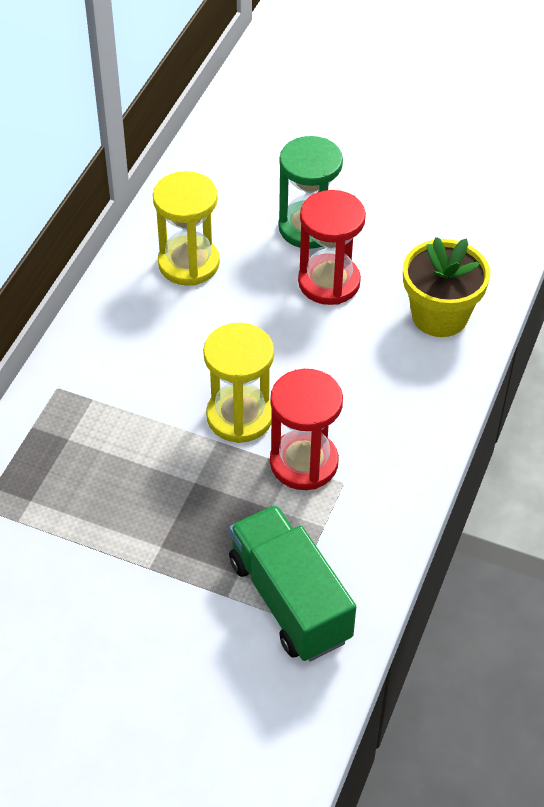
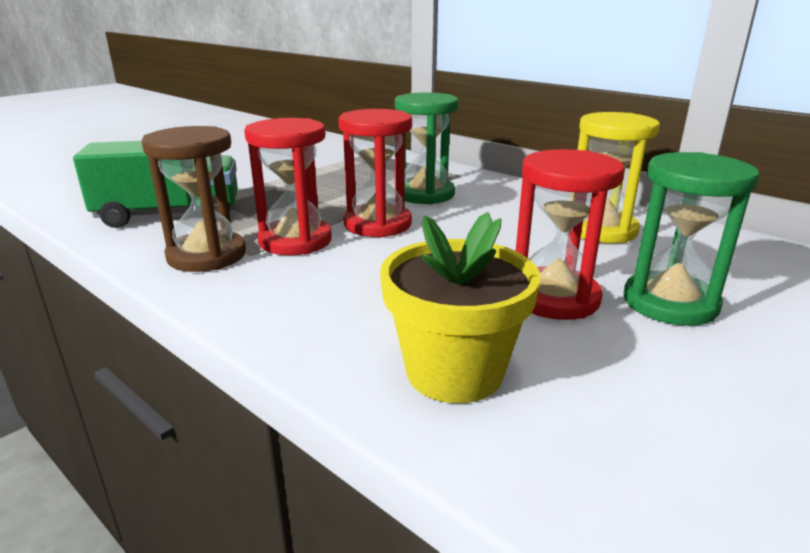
camera: 110 degrees right, 25 degrees down
(139, 403) = (425, 194): none -> green hourglass
(239, 416) = (377, 224): yellow hourglass -> red hourglass
(362, 512) = (207, 255): none -> brown hourglass

